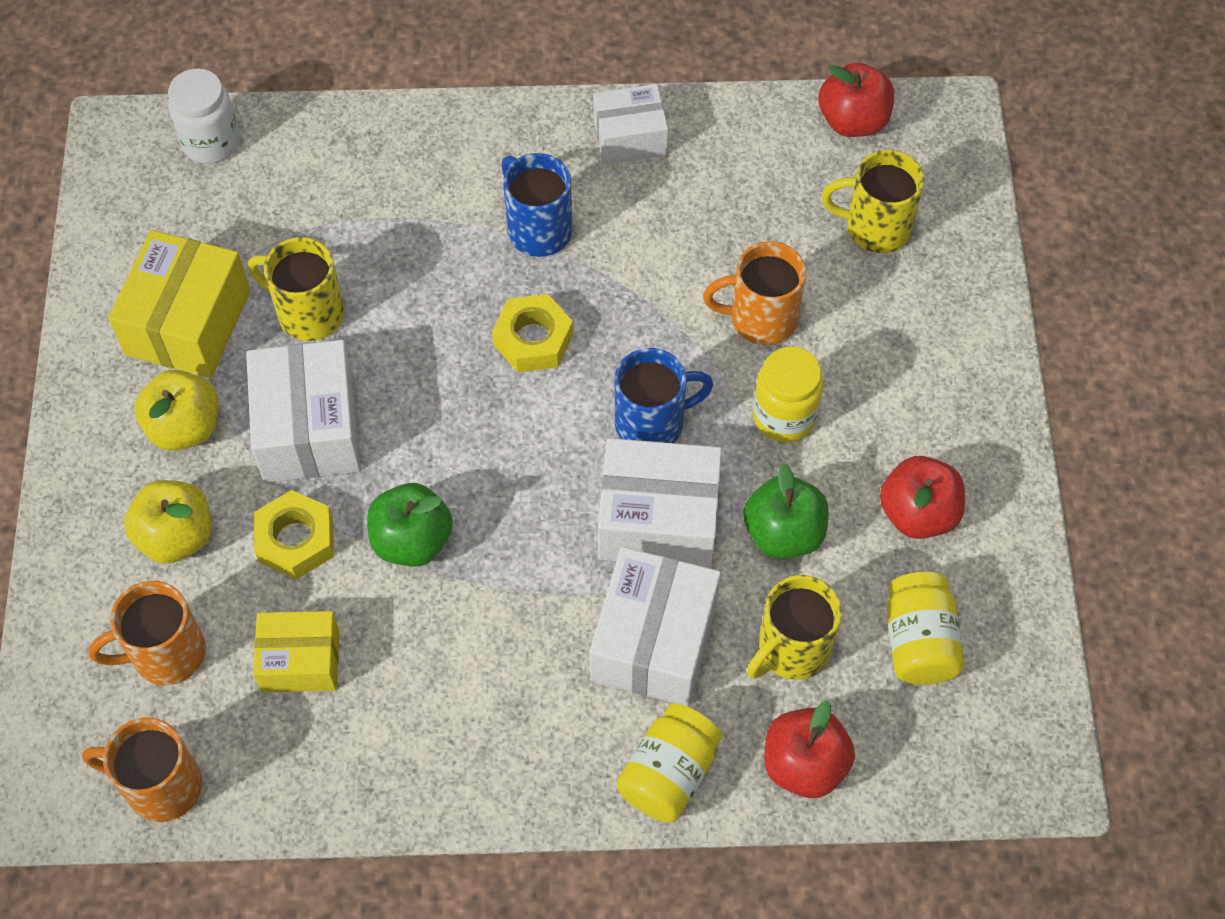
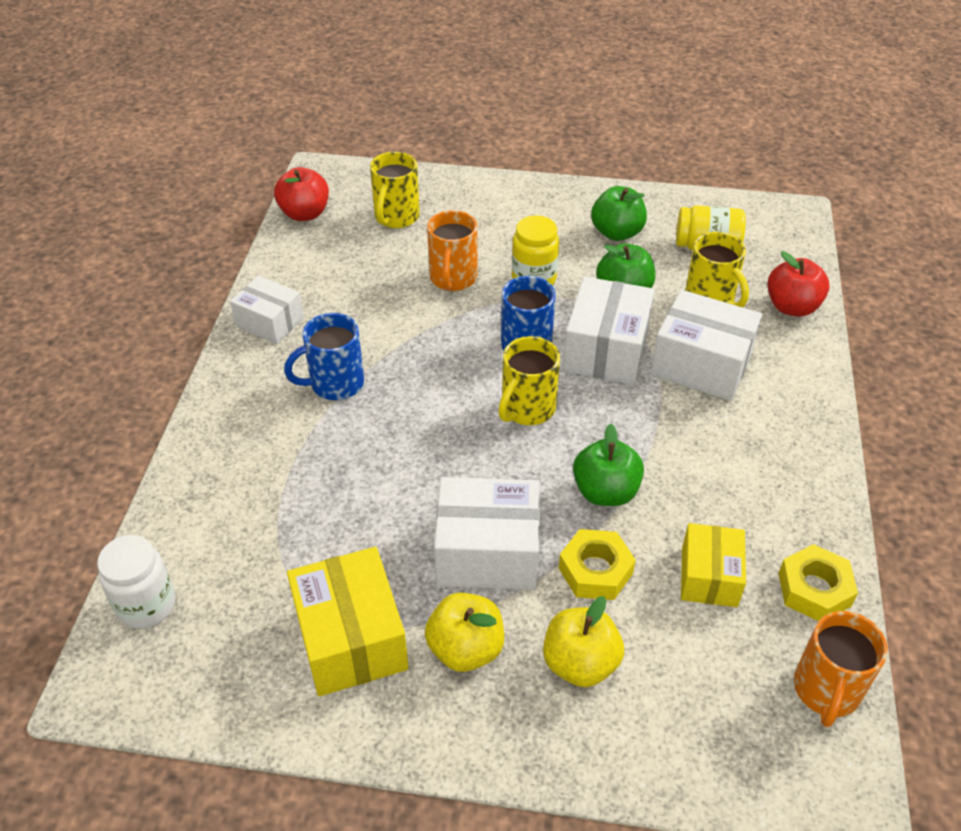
camera: 80 degrees left, 15 degrees down
(166, 654) = (698, 679): orange mug -> none
(188, 323) = (351, 638): yellow box -> yellow box turned 45 degrees clockwise
(308, 313) = (368, 542): yellow mug -> yellow mug (527, 409)
(533, 339) = (437, 398): yellow nut -> yellow nut (814, 589)
(630, 137) = (270, 322): white box -> white box turned 60 degrees counterclockwise
(669, 774) = (801, 370): yellow jar -> none
(918, 513) = (617, 233): red apple -> green apple

